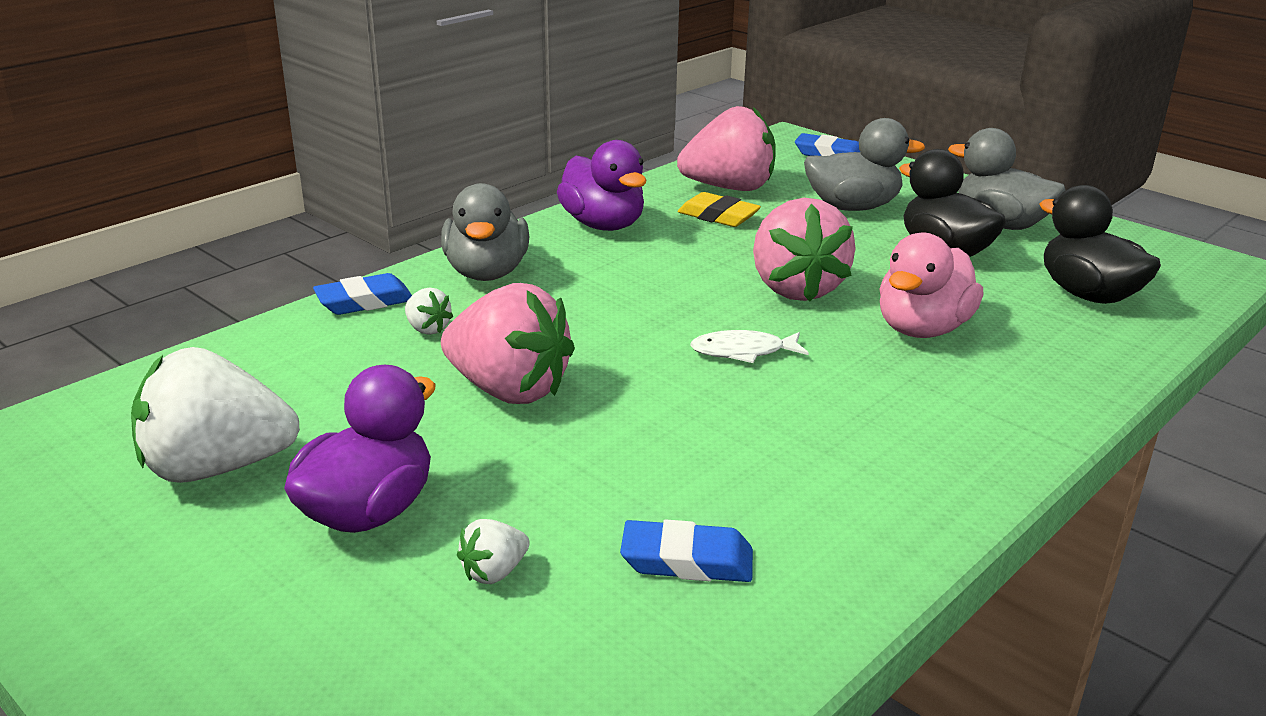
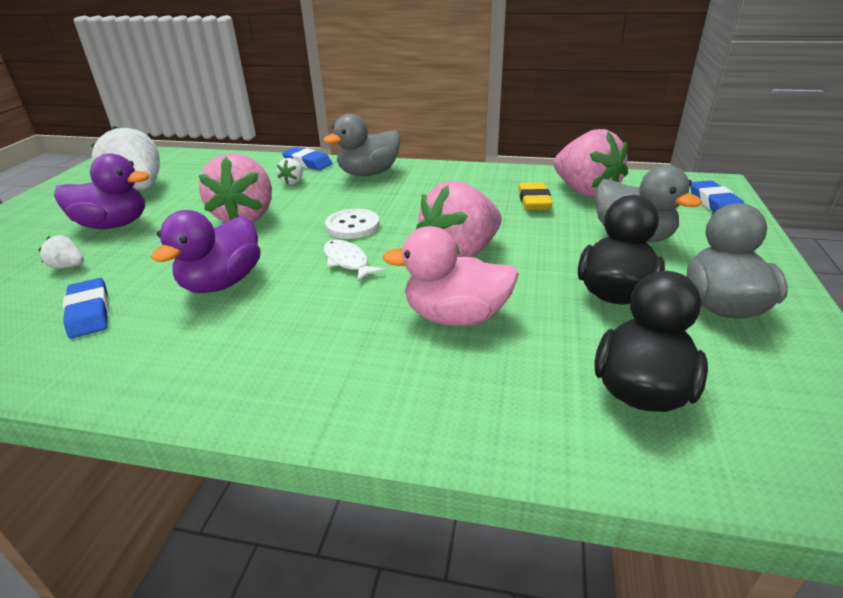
camera: 60 degrees right, 5 degrees up
(603, 225) = (468, 178): purple duck -> purple duck (222, 282)
(647, 325) = (352, 226): none -> white button

